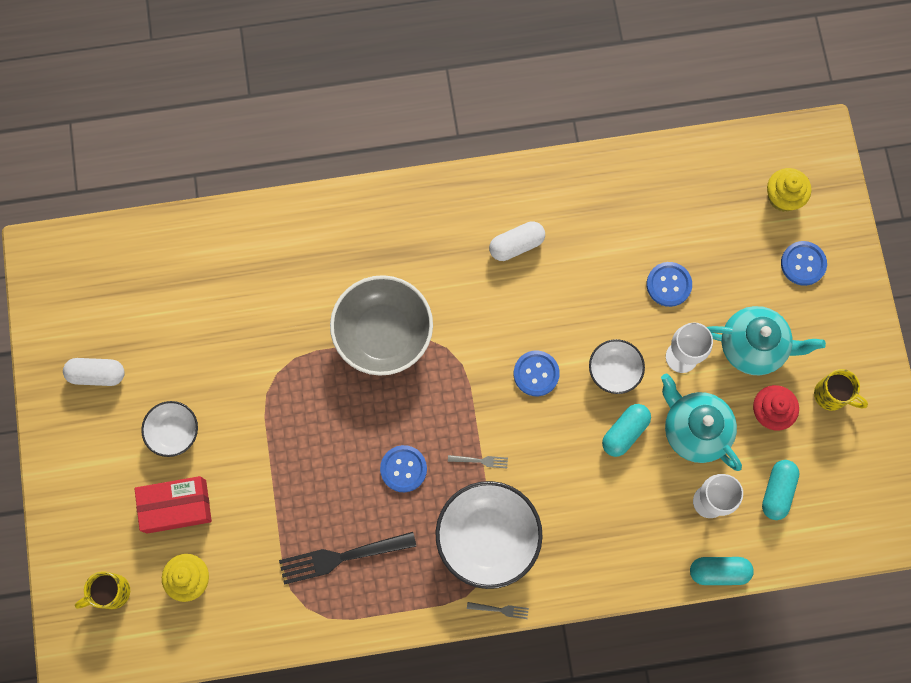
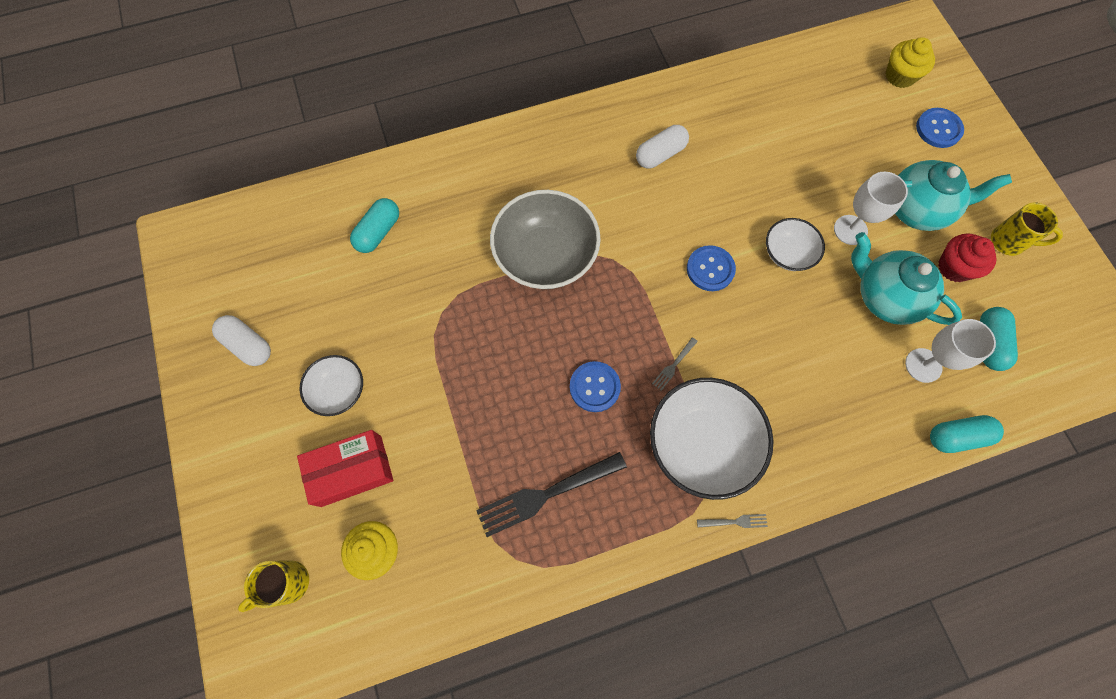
camera: 10 degrees left, 5 degrees down
(97, 374) = (248, 345): white capsule -> white capsule turned 45 degrees clockwise
(480, 461) = (674, 365): grey fork -> grey fork turned 135 degrees clockwise
(625, 432) = (815, 311): turquoise capsule -> turquoise capsule (378, 232)
(668, 284) = (817, 167): blue button -> none

